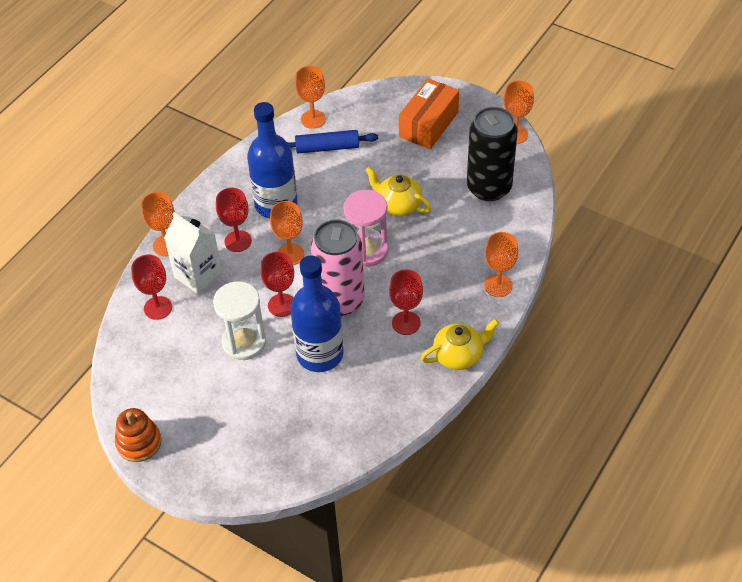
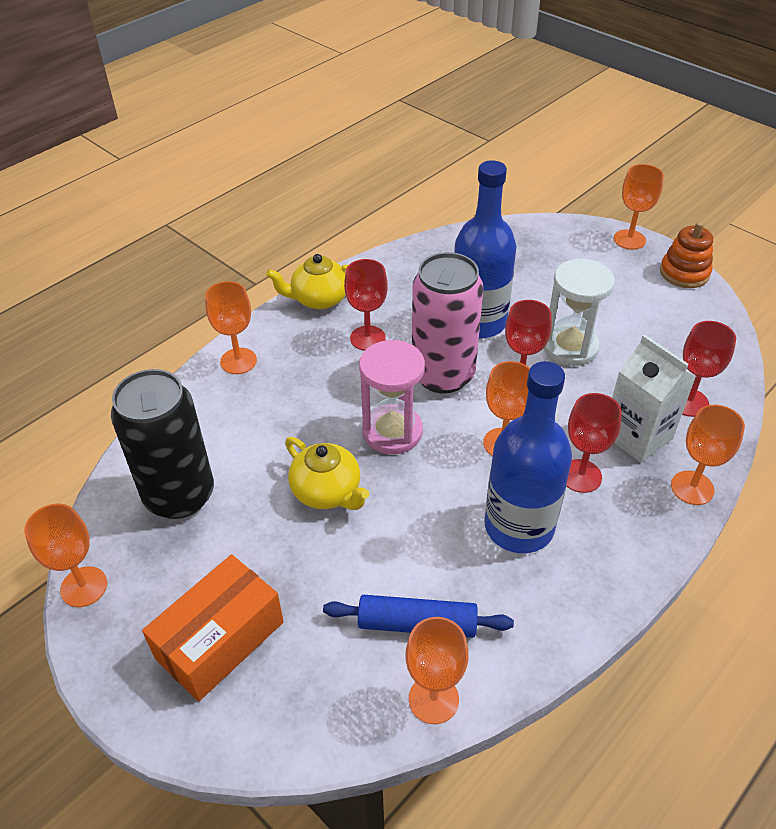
camera: 170 degrees left, 5 degrees down
(185, 480) = (629, 239): none -> orange goblet

